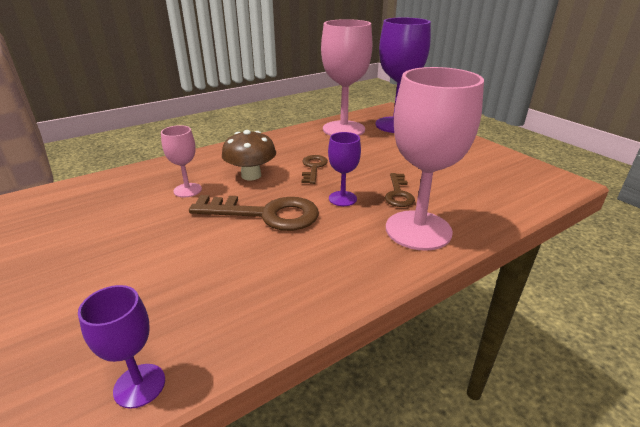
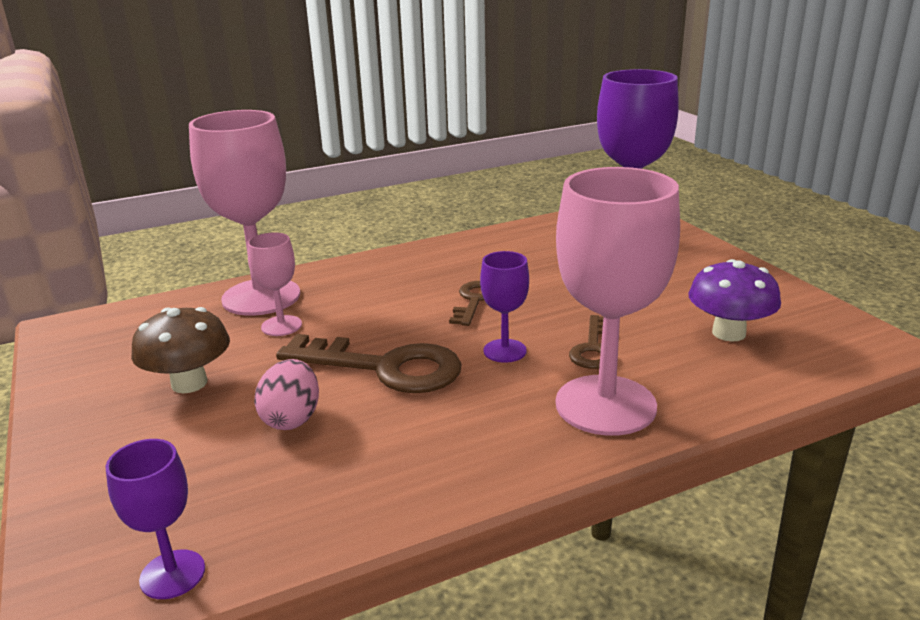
camera: 10 degrees right, 5 degrees down
(208, 254) = (292, 419): none -> pink egg
(251, 175) = (377, 308): brown mushroom -> brown mushroom (189, 383)
(343, 129) = (540, 241): pink goblet -> pink goblet (261, 297)
(476, 180) = (728, 333): none -> purple mushroom

